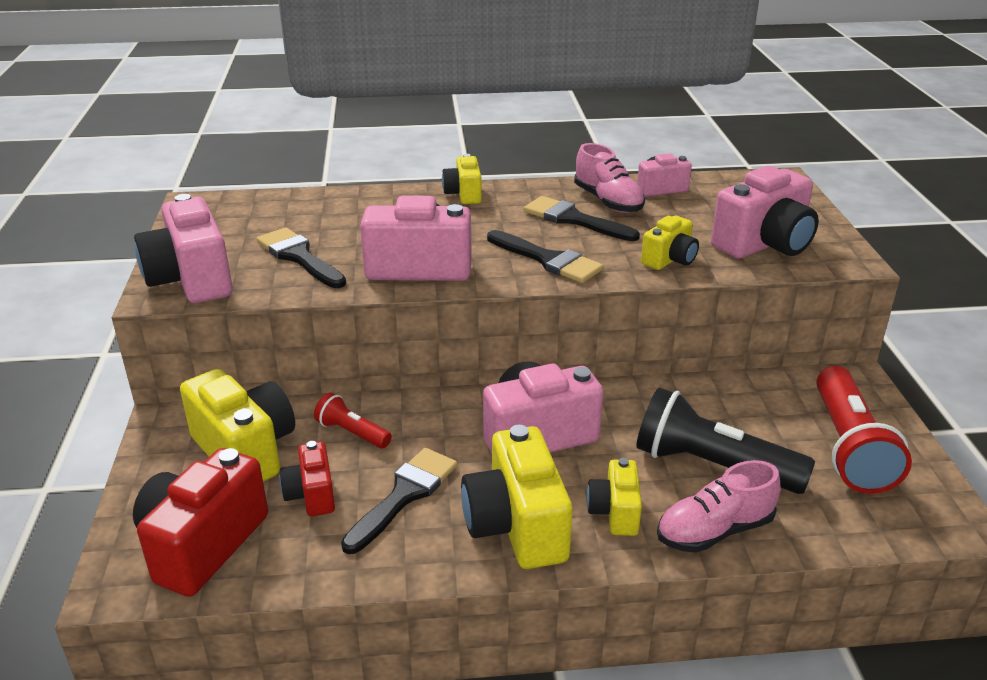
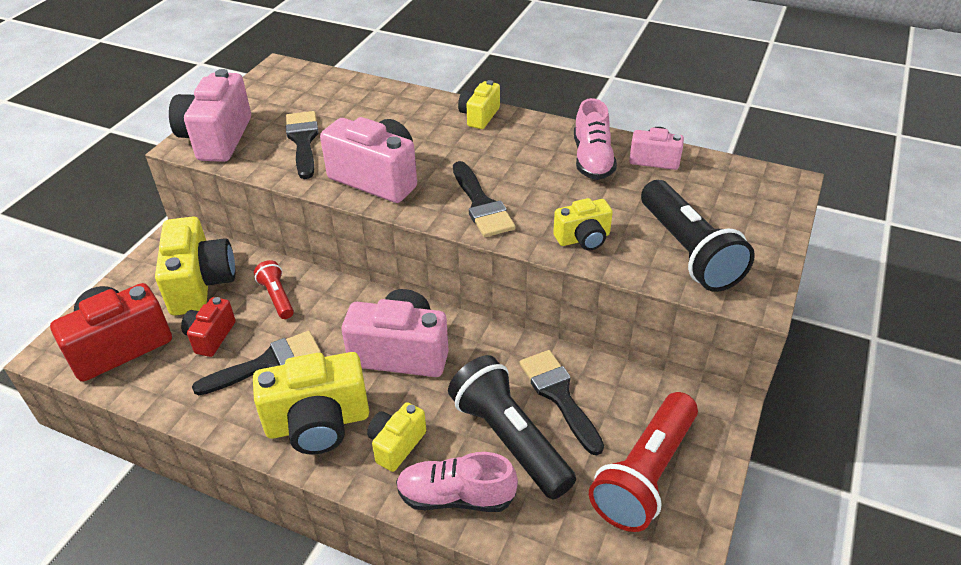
camera: 30 degrees right, 10 degrees up
(516, 526) = (318, 423): yellow camera -> yellow camera turned 120 degrees counterclockwise
(574, 220) = (543, 170): black brush -> black brush (559, 396)
(764, 244) = (688, 251): pink camera -> black flashlight

